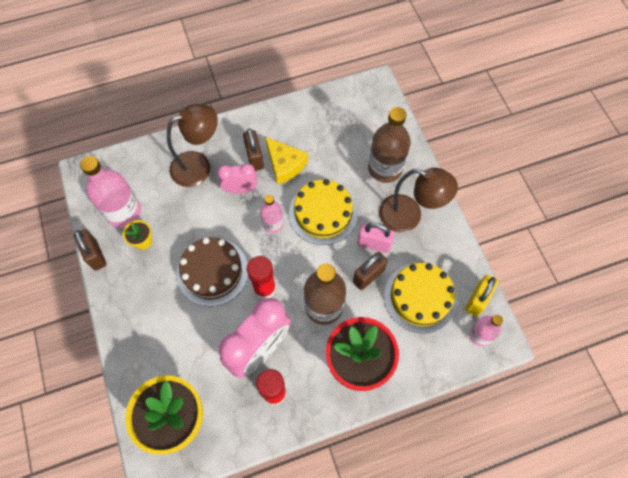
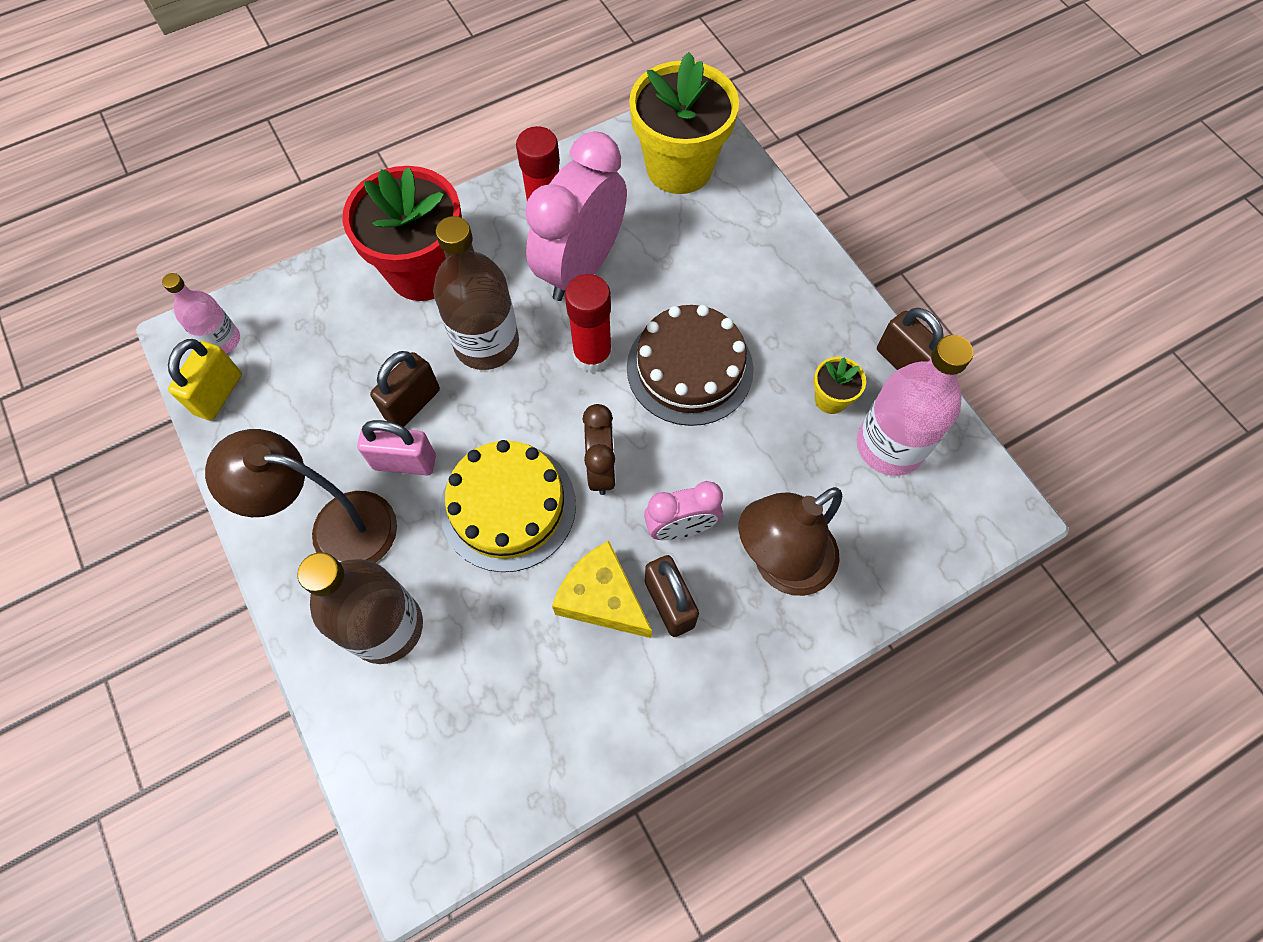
camera: 170 degrees right, 0 degrees up
(273, 224) = (601, 469): pink bottle -> brown clock
(420, 297) = (320, 383): yellow cake -> none

